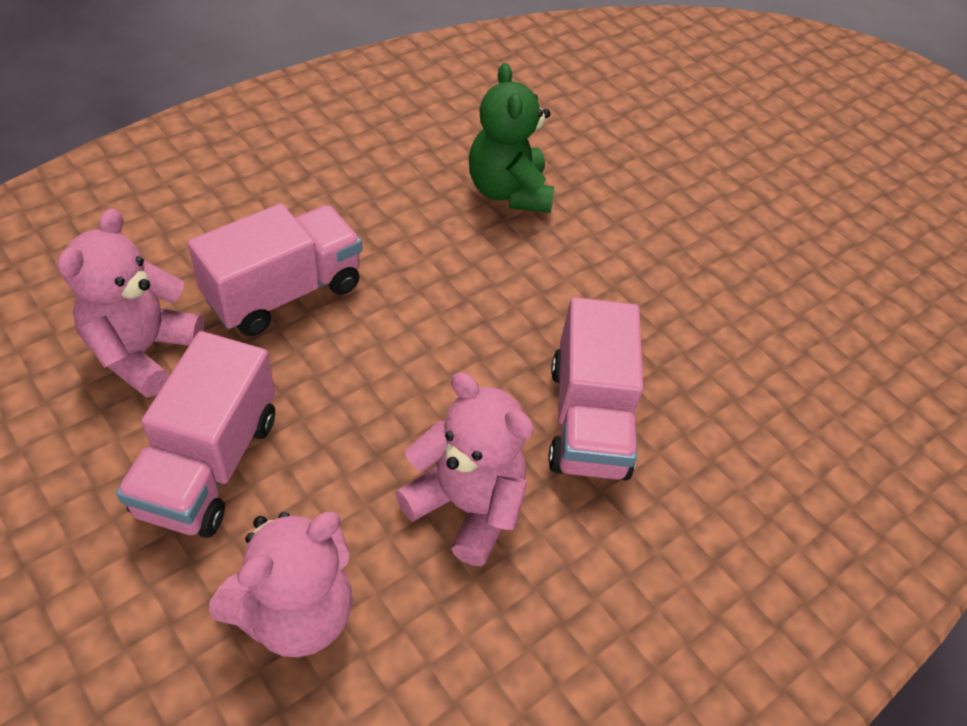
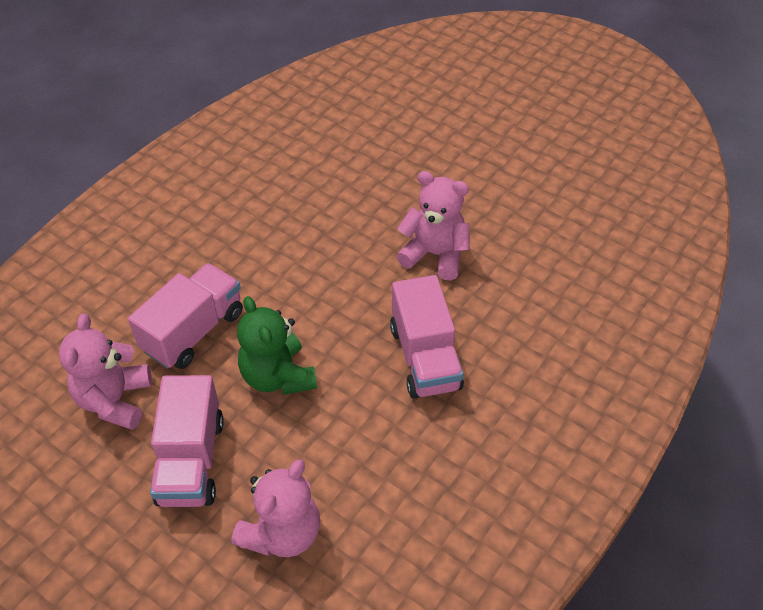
camera: 10 degrees left, 0 degrees up
(466, 506) = (365, 436): pink teddy bear -> pink teddy bear (435, 254)
(508, 192) = (321, 212): green teddy bear -> green teddy bear (278, 376)

